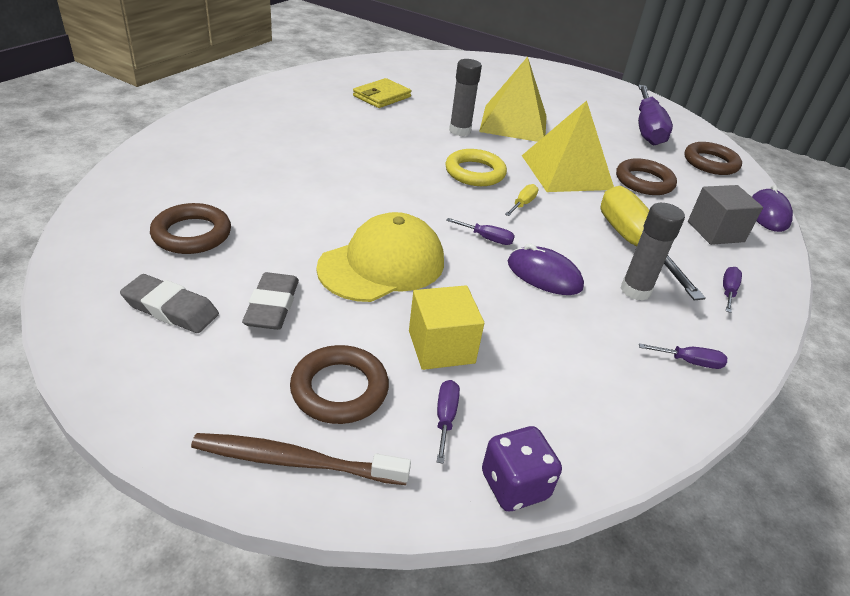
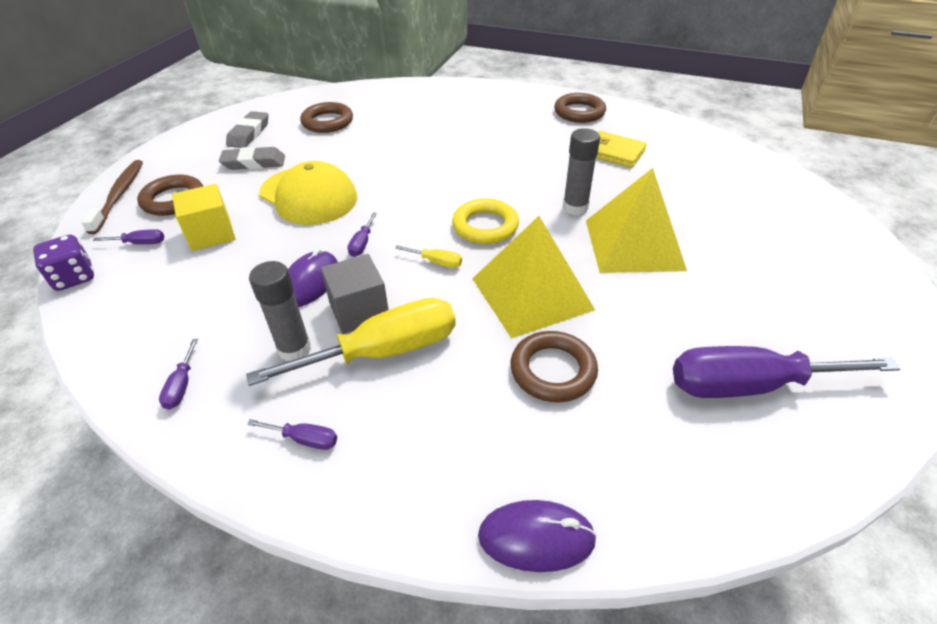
camera: 85 degrees right, 5 degrees up
(710, 163) = (684, 470): brown ring -> brown ring (579, 112)
(715, 231) = (446, 445): grey cube -> grey cube (359, 311)

